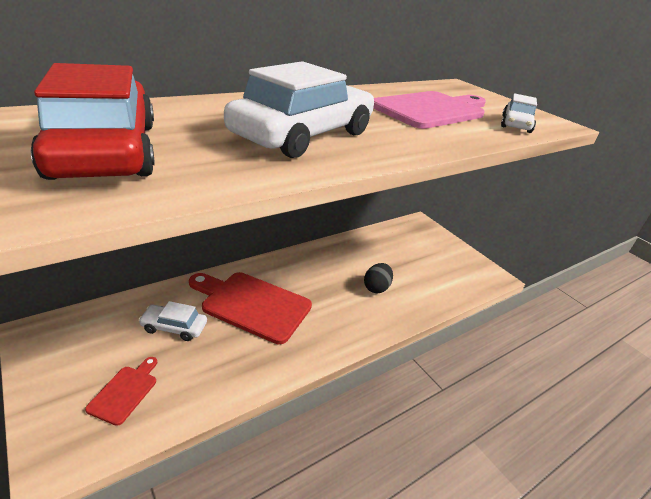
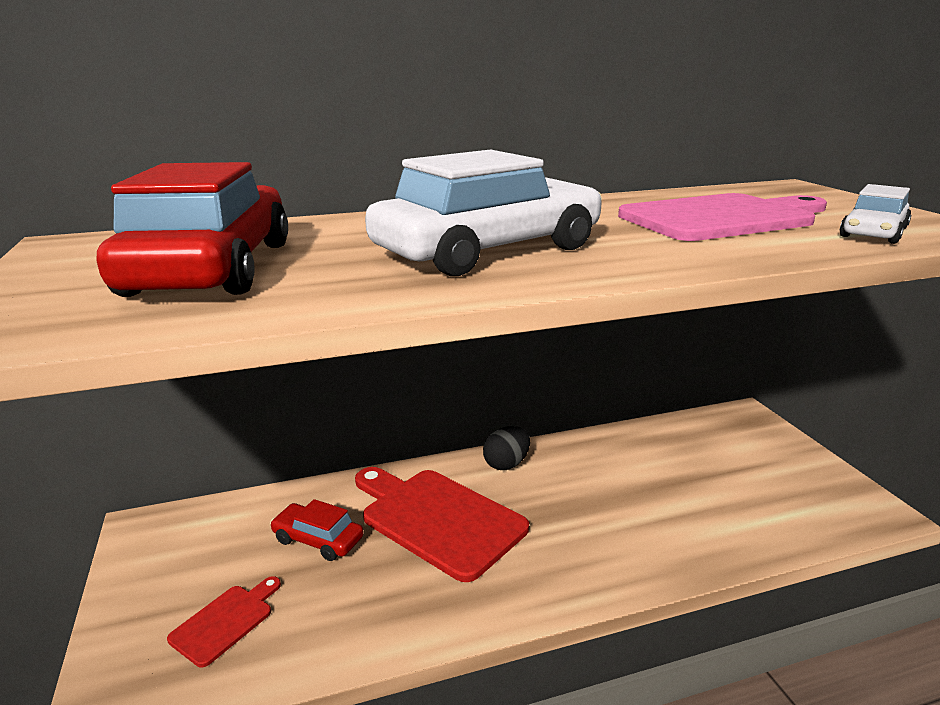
camera: 20 degrees right, 10 degrees down
(174, 327) = (318, 539): white car -> red car
(376, 288) = (646, 511): black egg -> black egg (506, 464)

